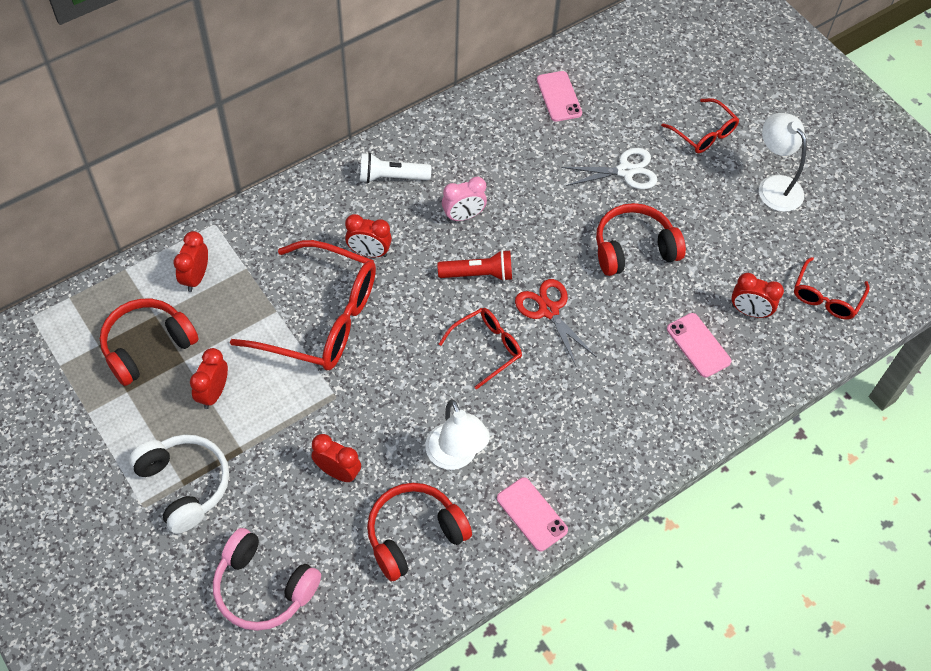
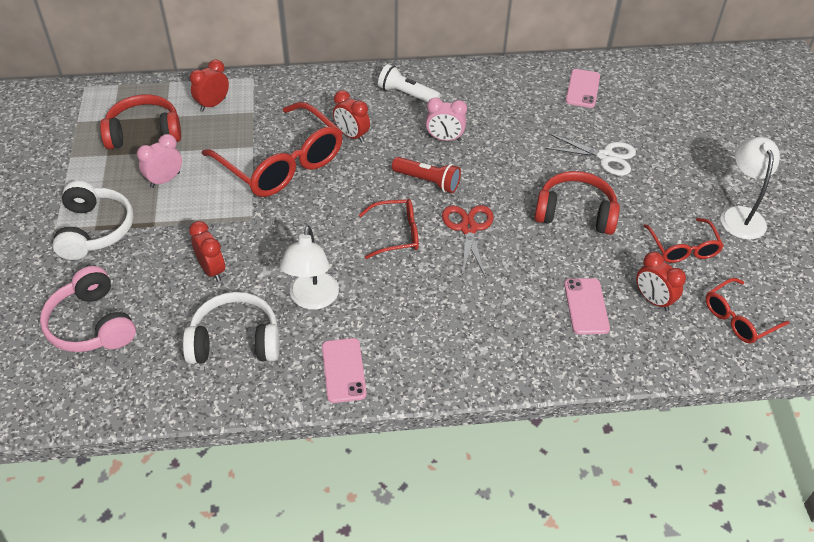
camera: 30 degrees right, 10 degrees down
(213, 393) = (165, 180): red clock -> pink clock
(414, 535) = (235, 341): red headphones -> white headphones
(704, 133) = (696, 155): red glasses -> red glasses (683, 248)

